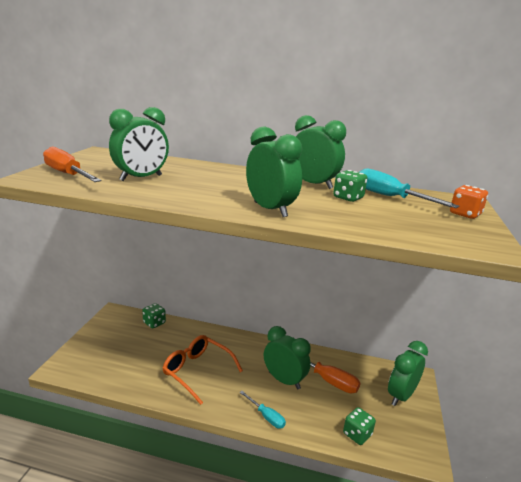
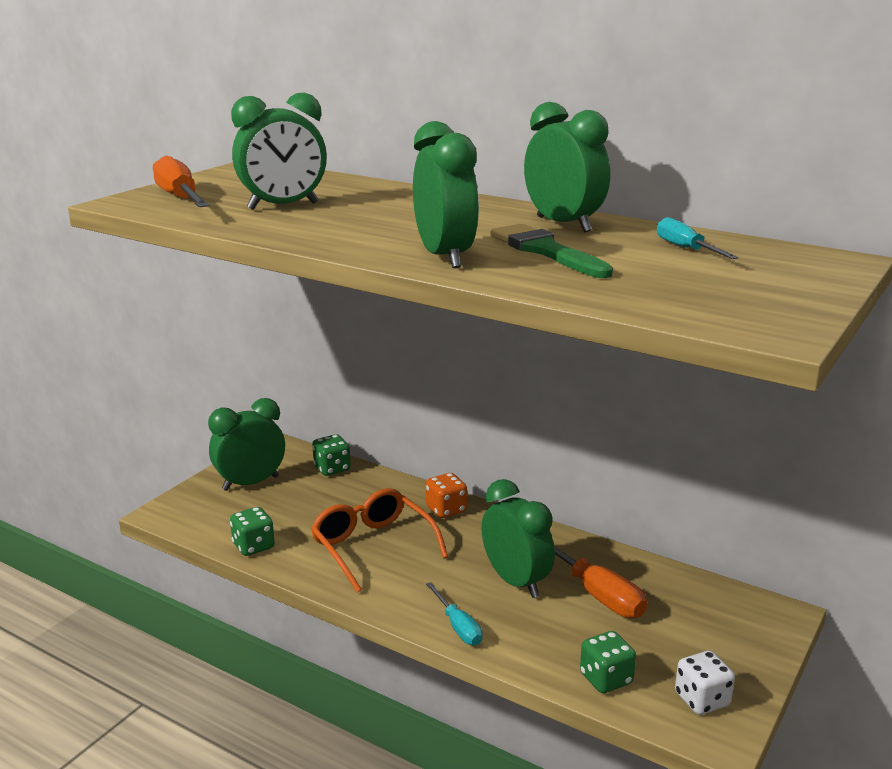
camera: 20 degrees right, 0 degrees up
(321, 202) = (546, 251): none -> green brush
(348, 198) = (603, 247): green dice -> green dice (253, 546)
(390, 197) = (686, 249): turquoise screwdriver -> turquoise screwdriver, size x0.60
(401, 396) = (727, 639): green clock -> green clock (250, 483)
(408, 437) = (702, 700): none -> white dice
(465, 214) = (801, 281): orange dice -> orange dice (446, 509)

